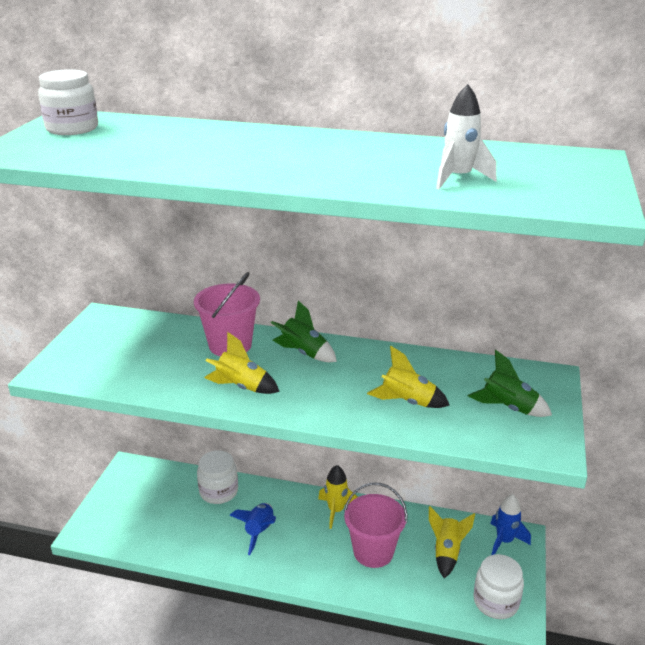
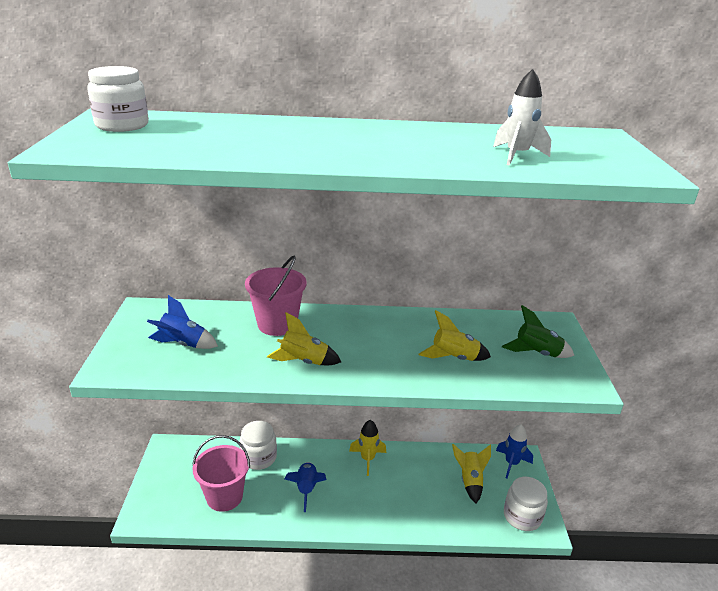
camera: 15 degrees left, 0 degrees up
(127, 355) = (183, 344): none -> blue rocket
(304, 353) = (346, 324): green rocket -> none
(373, 552) = (410, 490): pink bucket -> pink bucket (224, 496)

